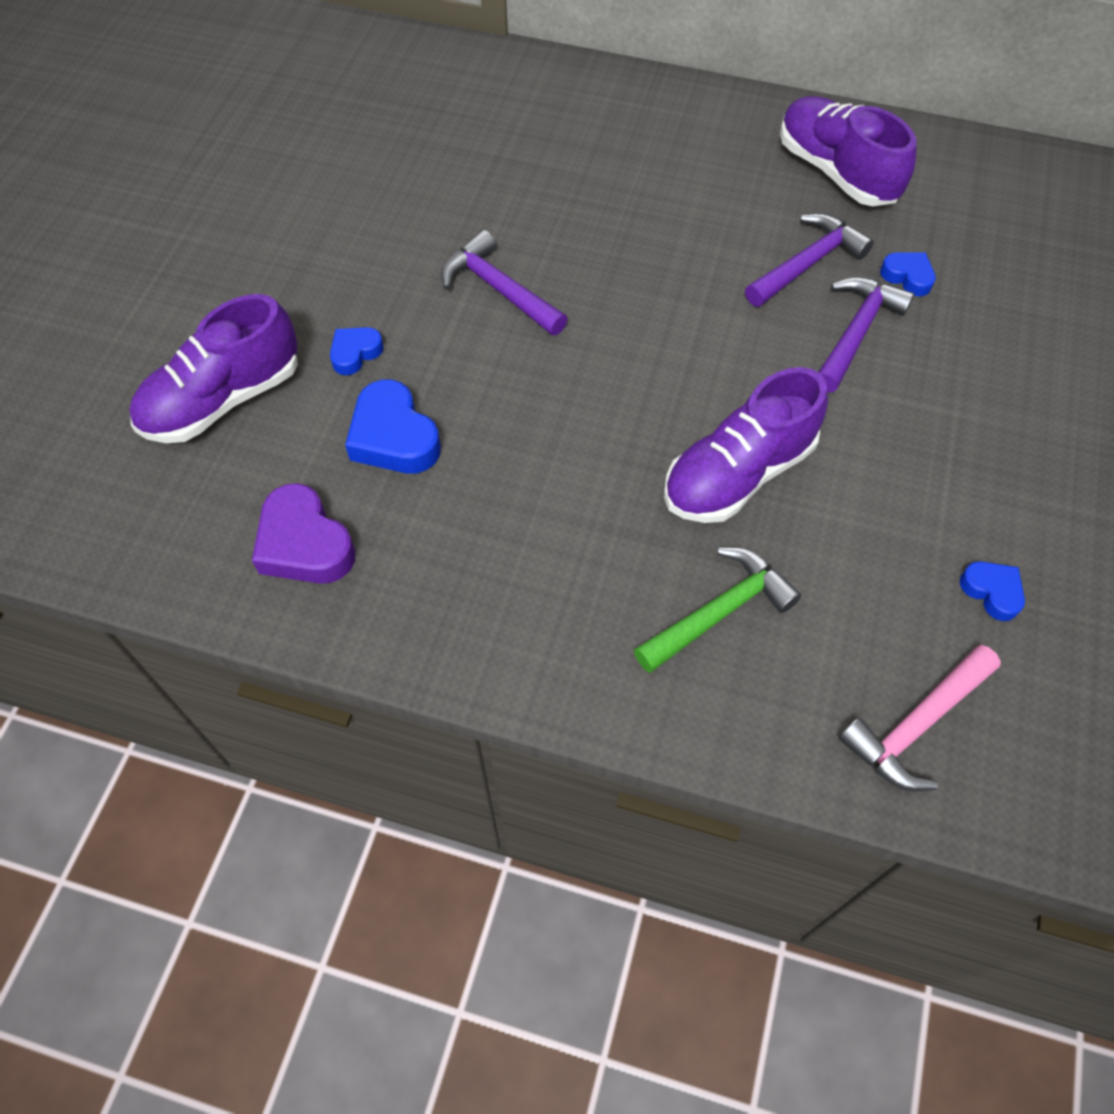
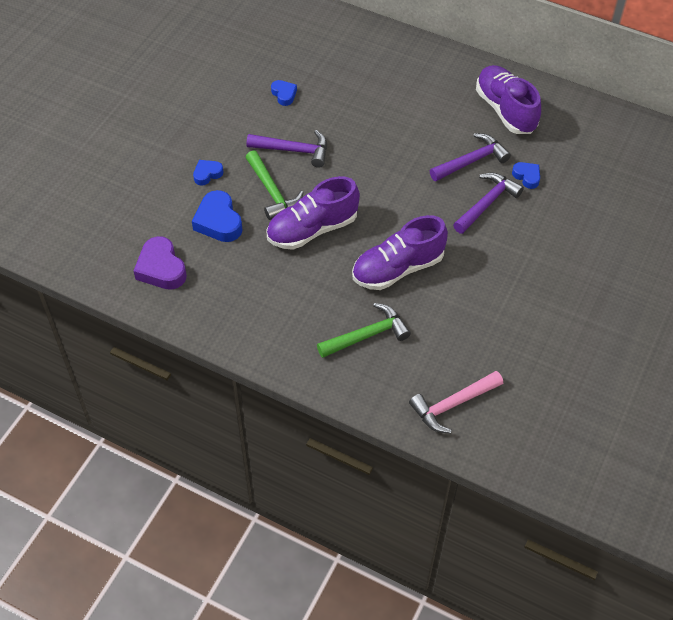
camera: 10 degrees right, 5 degrees down
(223, 400) = (132, 188): purple shoe -> purple shoe (312, 229)
(478, 368) = (272, 192): none -> green hammer
(499, 289) = (293, 150): purple hammer -> purple hammer turned 135 degrees clockwise
(992, 592) = (515, 348): blue heart -> blue heart (284, 94)

